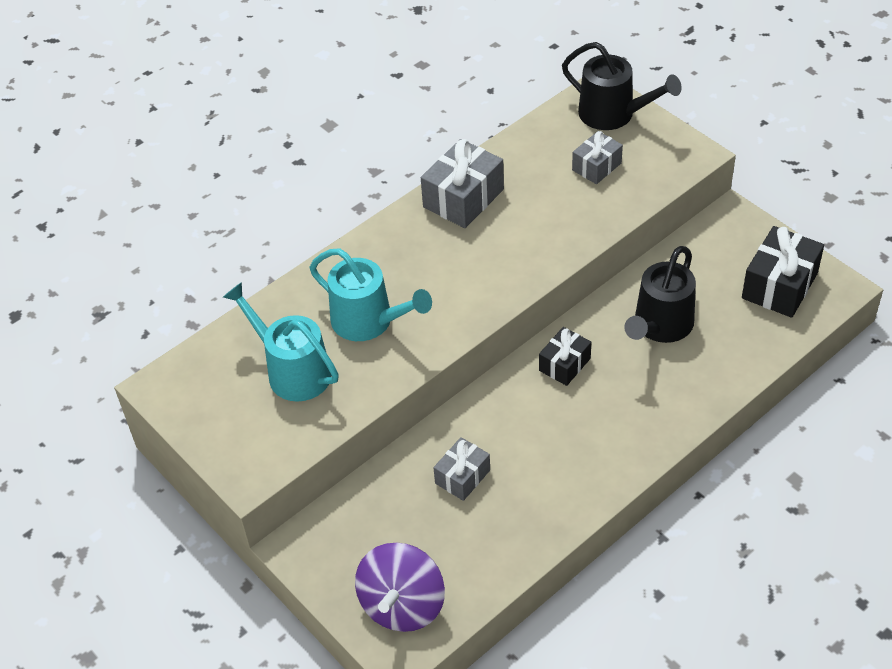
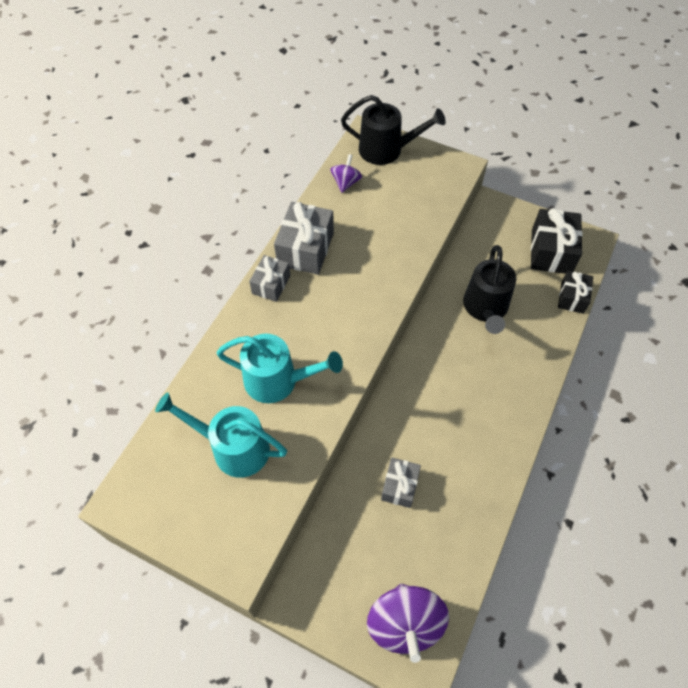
camera: 25 degrees left, 10 degrees up
(545, 139) = (346, 182): none -> purple spinning top
(564, 364) = (432, 362): black gift -> black gift (572, 297)
(596, 166) = (394, 195): grey gift -> grey gift (271, 284)

